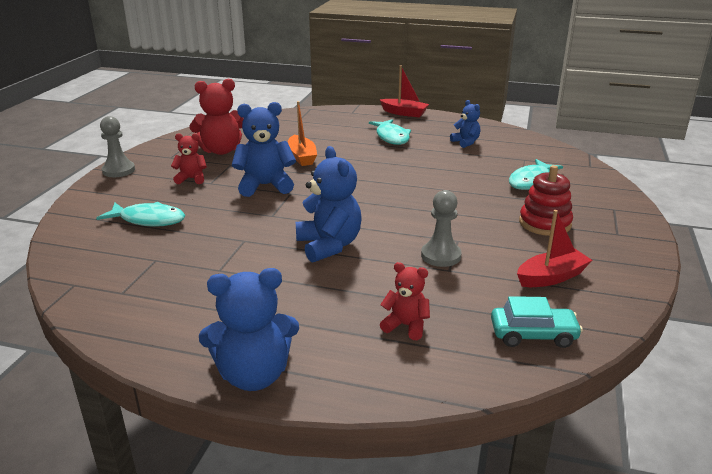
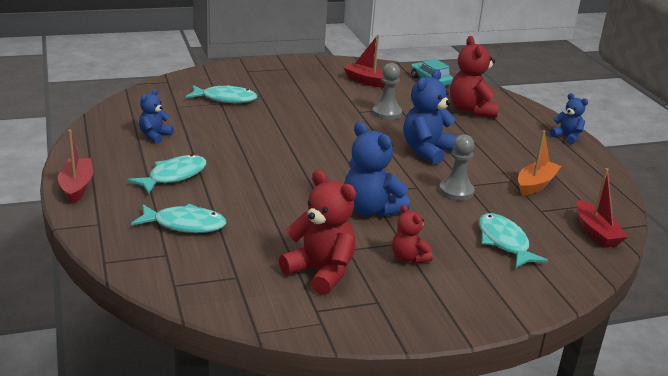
camera: 125 degrees left, 0 degrees up
(85, 271) = (596, 232): none -> red boat
(118, 170) = (452, 320): grey pawn -> grey pawn (456, 191)
(254, 375) = (567, 137): blue teddy bear -> blue teddy bear, size x0.57
(302, 157) = (283, 212): orange boat -> orange boat (535, 184)
(323, 129) = (185, 224): none -> turquoise fish
(406, 326) = (471, 110): red teddy bear -> red teddy bear, size x1.75
(544, 223) = (298, 88): red stacking toy -> none

